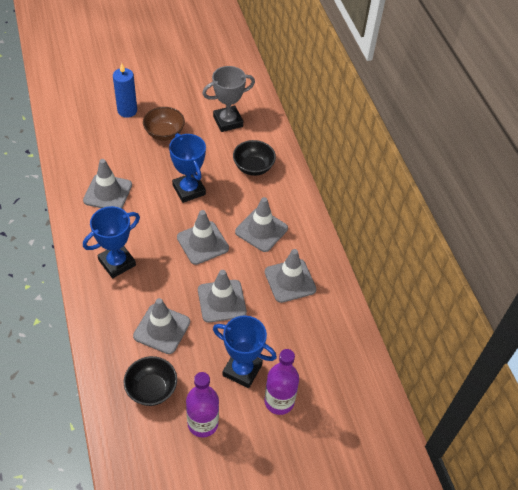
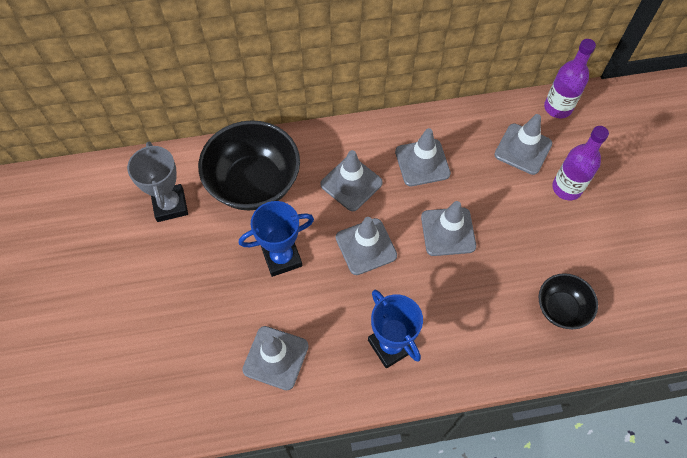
camera: 80 degrees left, 10 degrees up
(127, 111) = (125, 332): blue candle -> none
(162, 329) = (485, 296): grey traffic cone -> grey traffic cone (523, 149)
(164, 133) = (178, 283): brown bowl -> none
(203, 423) = (596, 259): purple bottle -> purple bottle (557, 108)
(242, 370) = (533, 218): blue trophy -> none
(253, 167) = (254, 183): black bowl -> black bowl, size x1.84

